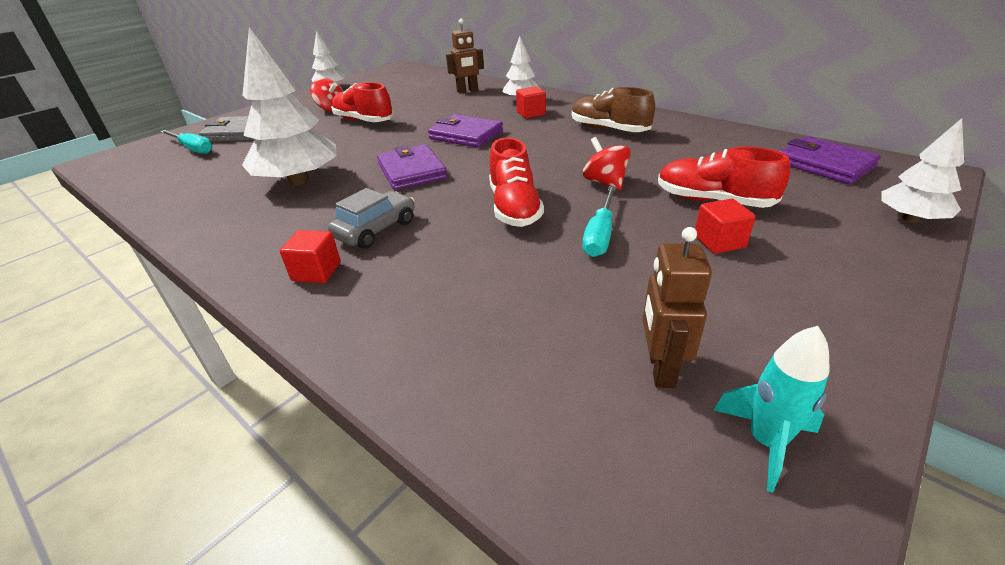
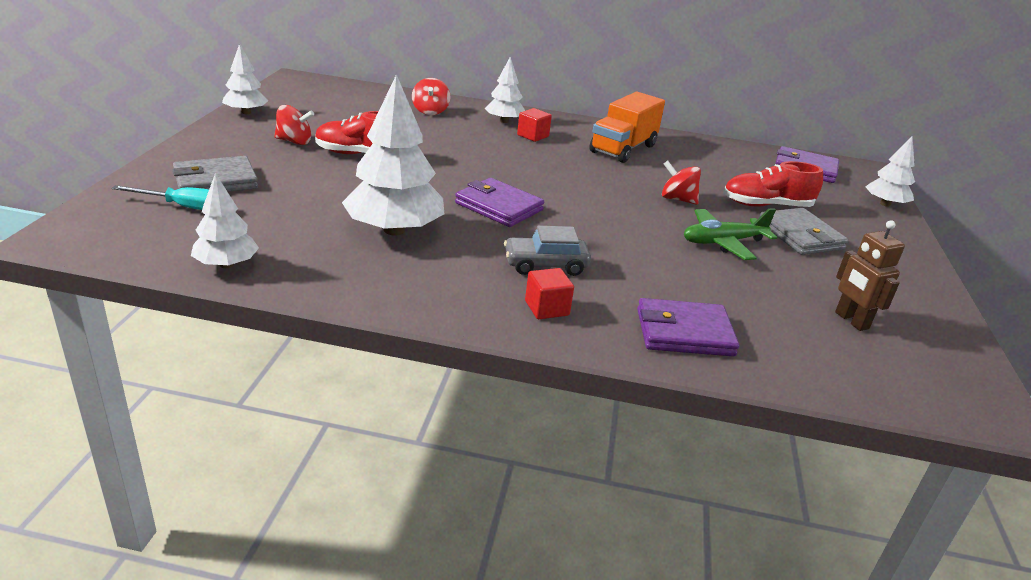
camera: 35 degrees left, 5 degrees down
(151, 192) = (226, 264): none -> white tree
(376, 229) = (545, 265): grey car -> grey car turned 105 degrees counterclockwise
(466, 135) = (500, 164): purple wallet -> purple wallet (684, 332)
(467, 91) = (430, 111): brown robot -> red spinning top
(514, 208) = (635, 230): red shoe -> none
(600, 235) = (723, 242): turquoise screwdriver -> green plane
(608, 129) = (623, 149): brown shoe -> orange truck
(719, 241) = (800, 235): red cube -> grey wallet
(765, 441) = (932, 343): turquoise rocket -> none

